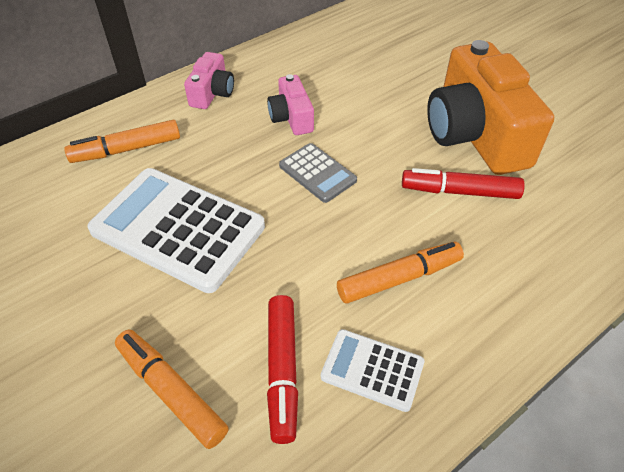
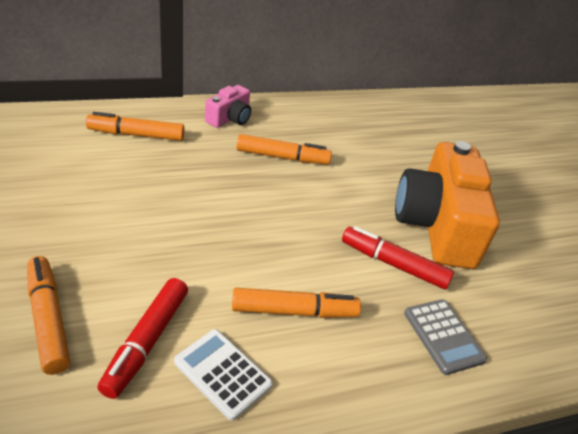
camera: 15 degrees right, 10 degrees down
(178, 229) = (136, 204): white calculator -> none
(291, 117) = (282, 157): pink camera -> orange marker
(317, 173) = (277, 205): grey calculator -> grey calculator (443, 336)

